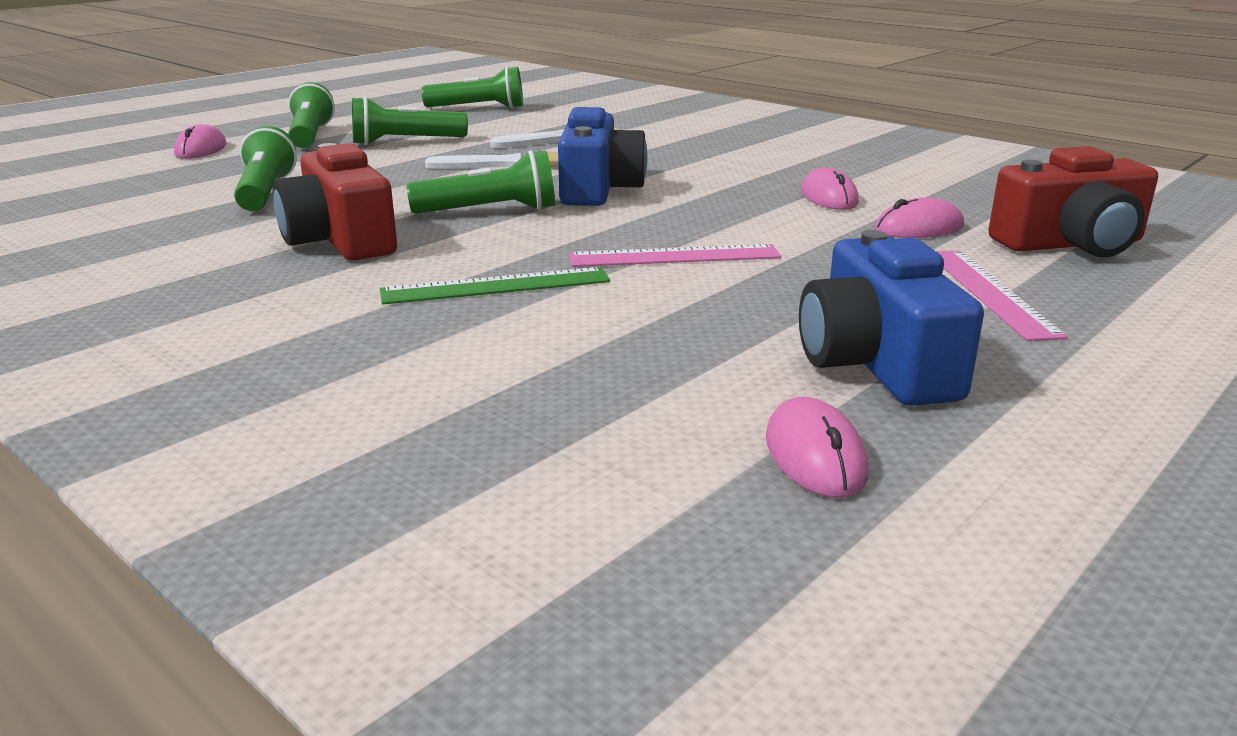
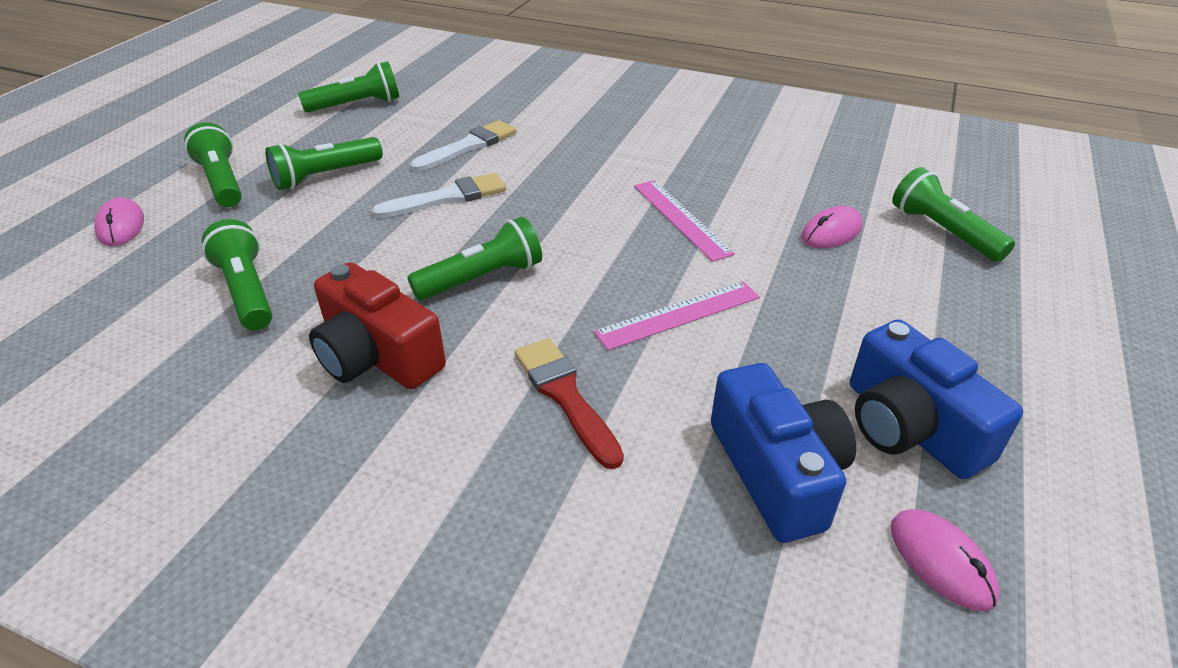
camera: 20 degrees left, 15 degrees up
(496, 286) = (565, 396): green ruler -> red brush
(598, 189) = (552, 223): blue camera -> blue camera (777, 472)
(828, 197) = (741, 199): pink mouse -> none
(989, 292) = (928, 311): pink ruler -> pink ruler (681, 218)
(1071, 244) = (943, 231): red camera -> green flashlight

